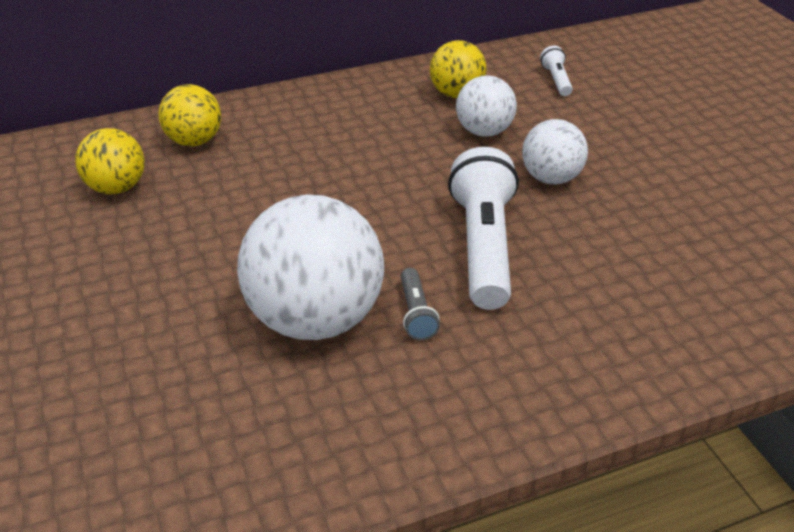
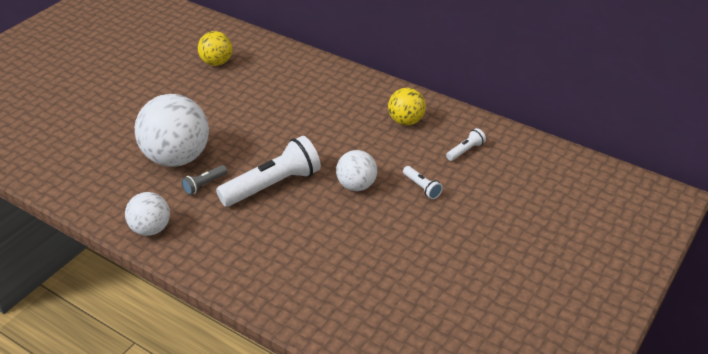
camera: 55 degrees right, 0 degrees up
(194, 141) = (272, 64): yellow ball -> none
(484, 131) = (377, 145): white ball -> white ball (151, 229)
(598, 134) = (422, 187): none -> white flashlight

